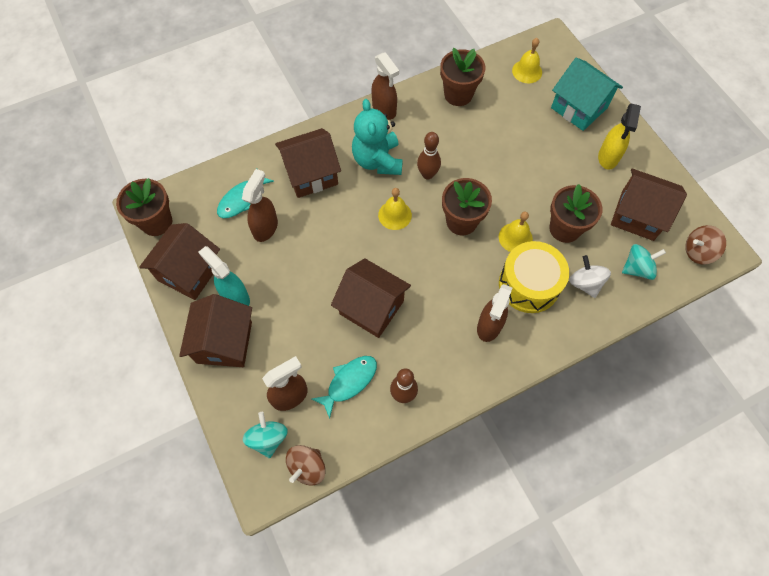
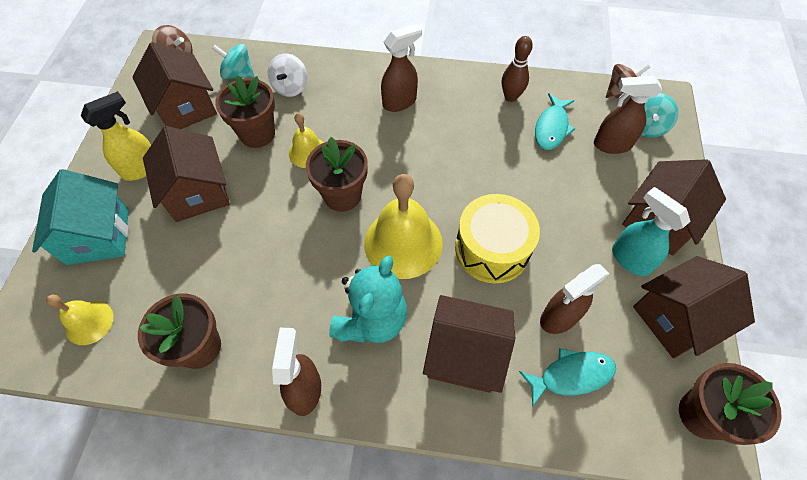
camera: 145 degrees left, 5 degrees down
(235, 297) = (629, 259): turquoise spray bottle -> turquoise spray bottle turned 150 degrees clockwise
(349, 382) = (551, 128): turquoise fish -> turquoise fish turned 60 degrees counterclockwise
(371, 307) = (492, 171): brown house -> brown house (197, 192)
(395, 215) = (403, 243): yellow bell -> yellow bell, size x1.84
(427, 174) = (331, 265): brown bowling pin -> none
(529, 284) = (336, 111): yellow drum -> yellow drum (492, 249)

